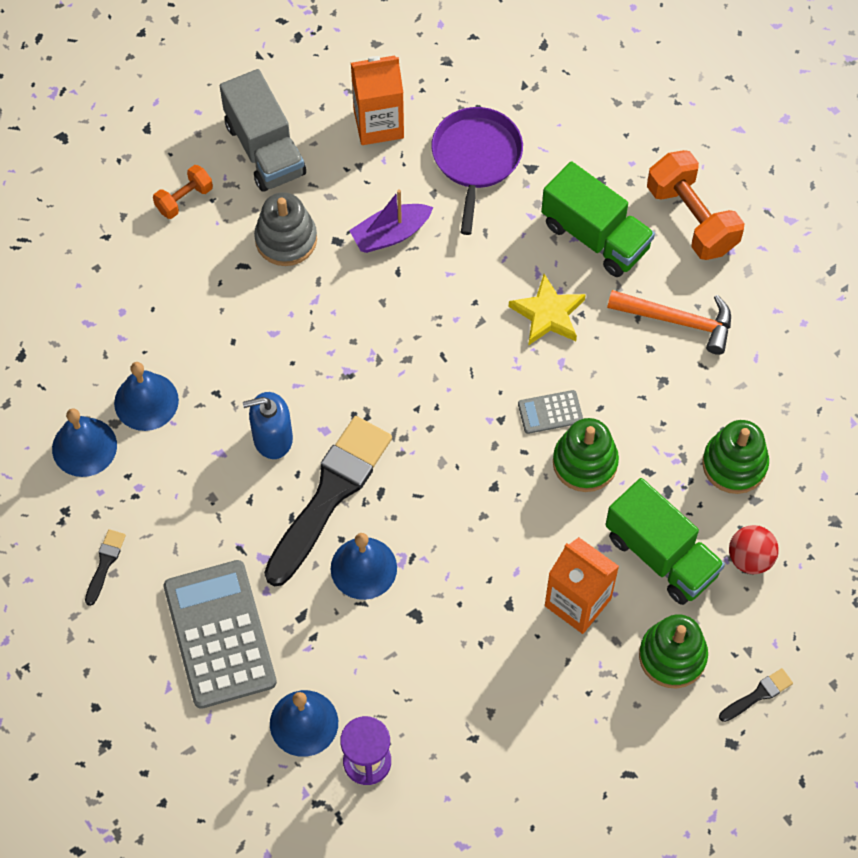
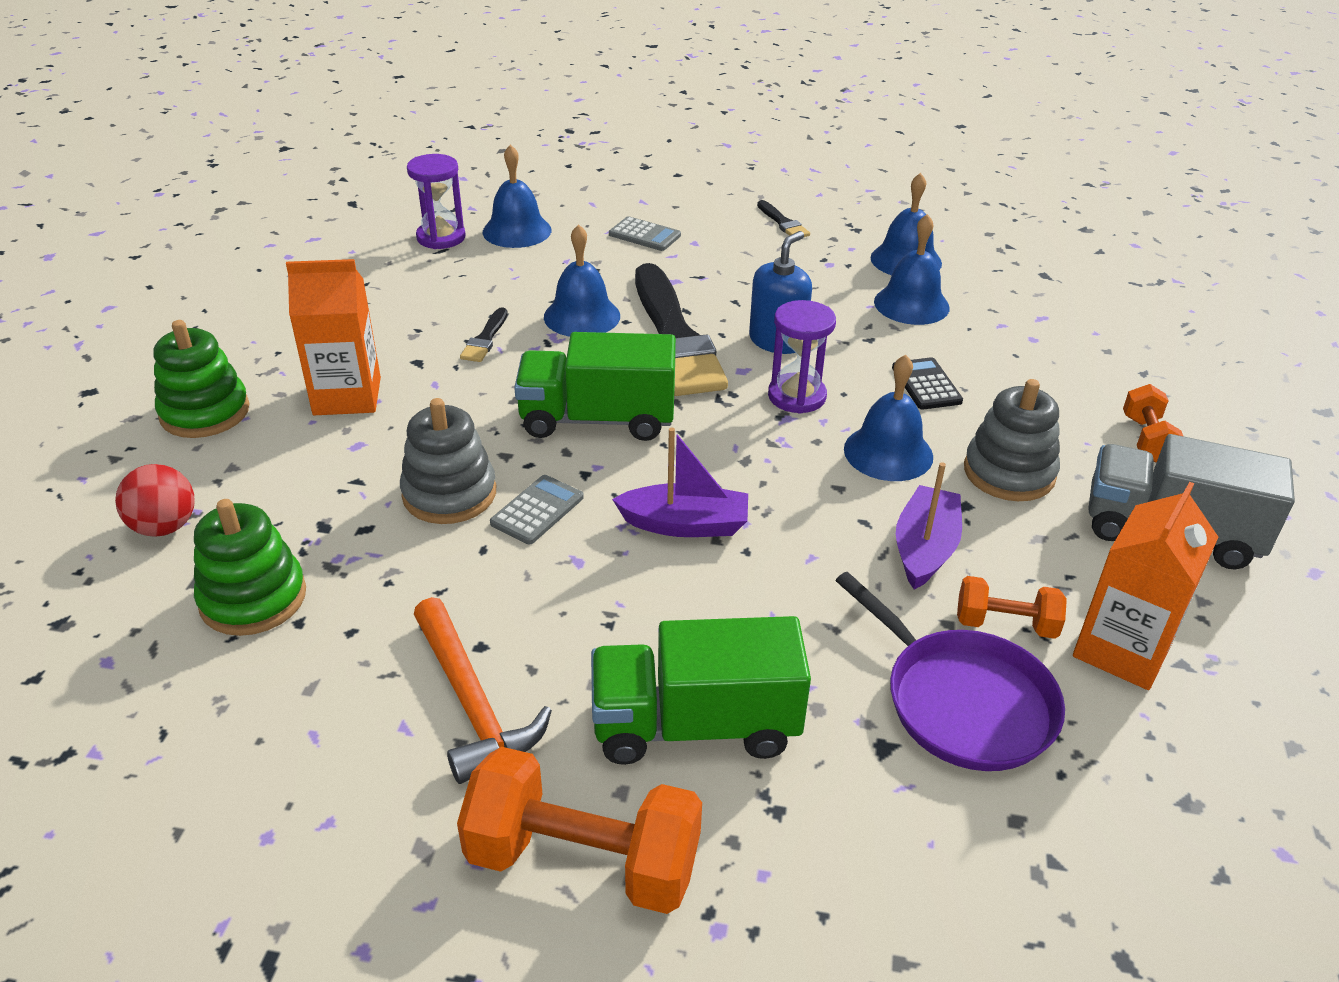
camera: 135 degrees right, 25 degrees down
(219, 634) = (644, 235): grey calculator -> grey calculator, size x0.45
(238, 330) = (926, 384): none -> black calculator
(321, 382) = (797, 396): none -> purple hourglass
(327, 302) = (888, 452): none -> blue bell
(409, 172) = (1005, 624): none -> orange dumbbell
(486, 342) = (685, 524): none -> purple boat
(548, 314) = (649, 595): yellow star -> none
(585, 462) = (449, 494): green stacking toy -> grey stacking toy
(661, 555) = (284, 473): green truck -> green truck (598, 419)
(677, 321) = (472, 702): orange hammer -> orange hammer turned 90 degrees counterclockwise
(758, 695) = (79, 434): black brush -> black brush (485, 339)

